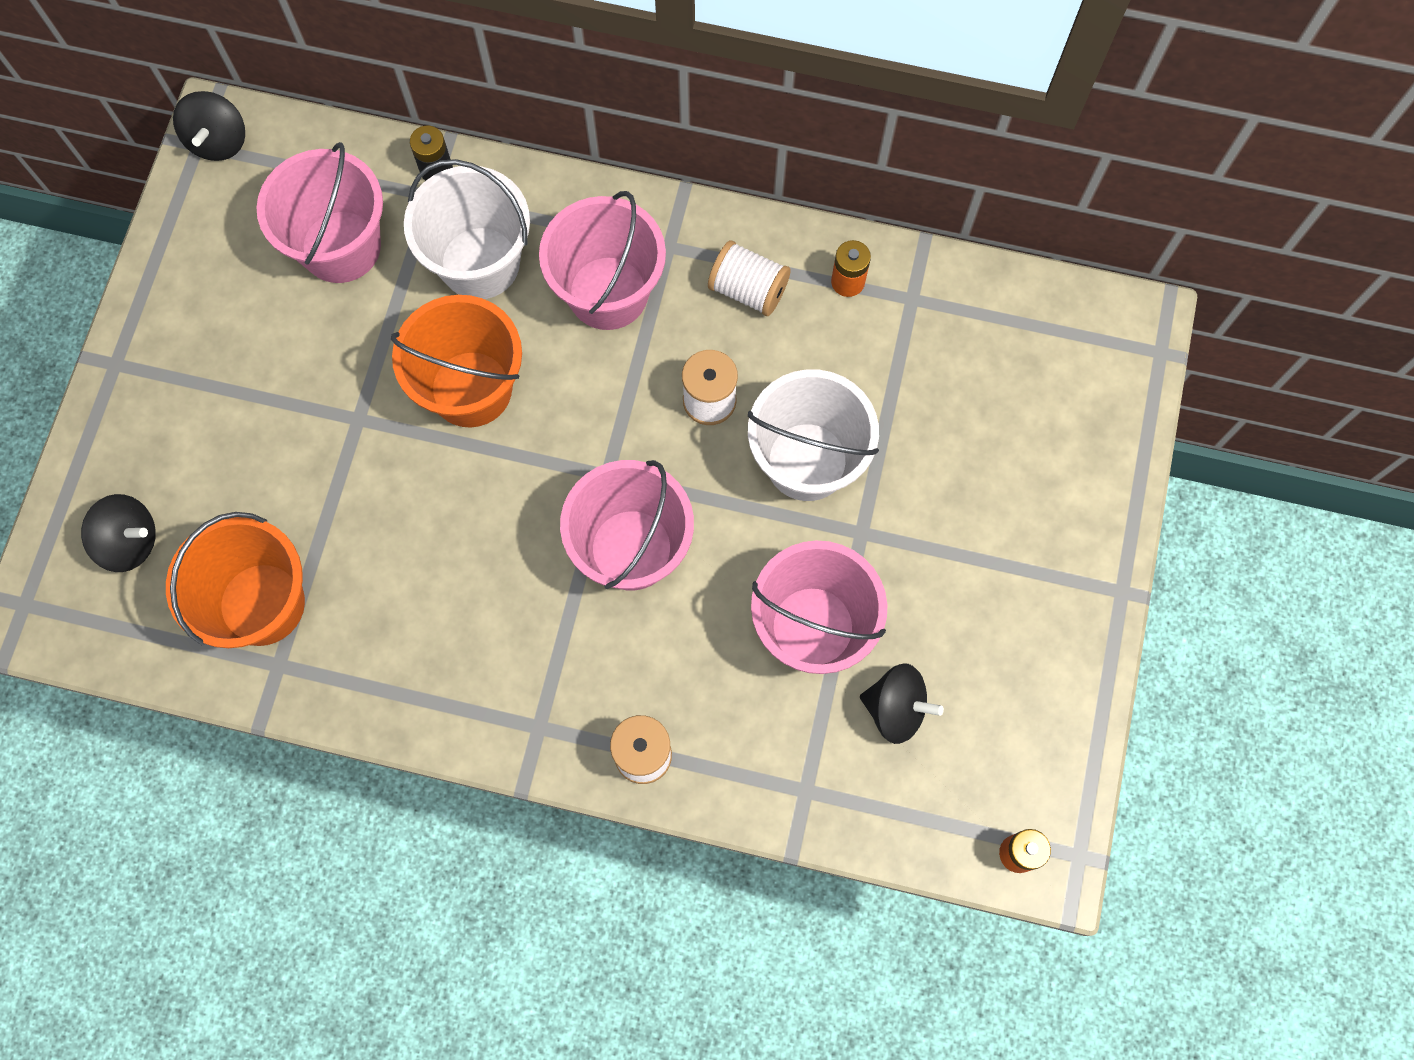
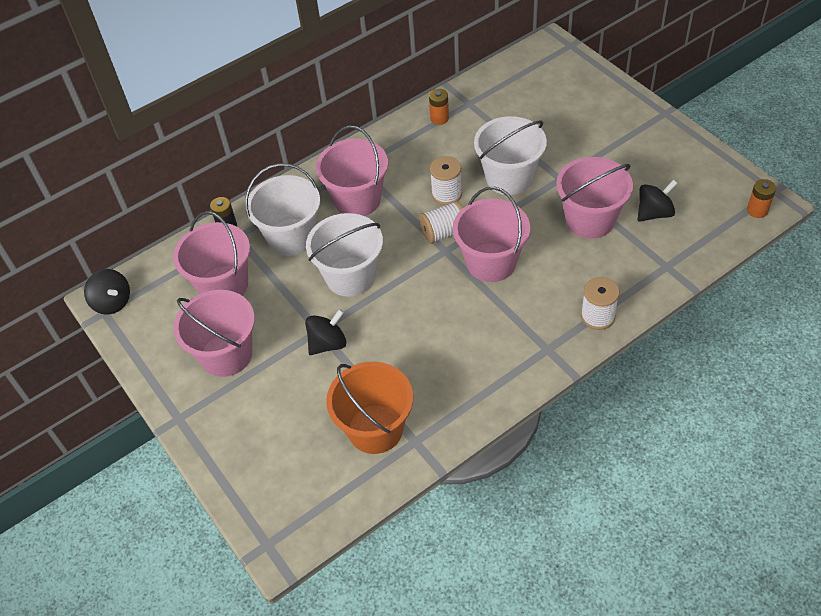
camera: 45 degrees left, 20 degrees down
(130, 541) = (282, 470): black spinning top -> black spinning top (328, 343)
(241, 340) = (226, 354): none -> pink bucket
(471, 389) = (350, 276): orange bucket -> white bucket
(748, 290) = (408, 152): white spool -> white spool (444, 232)

